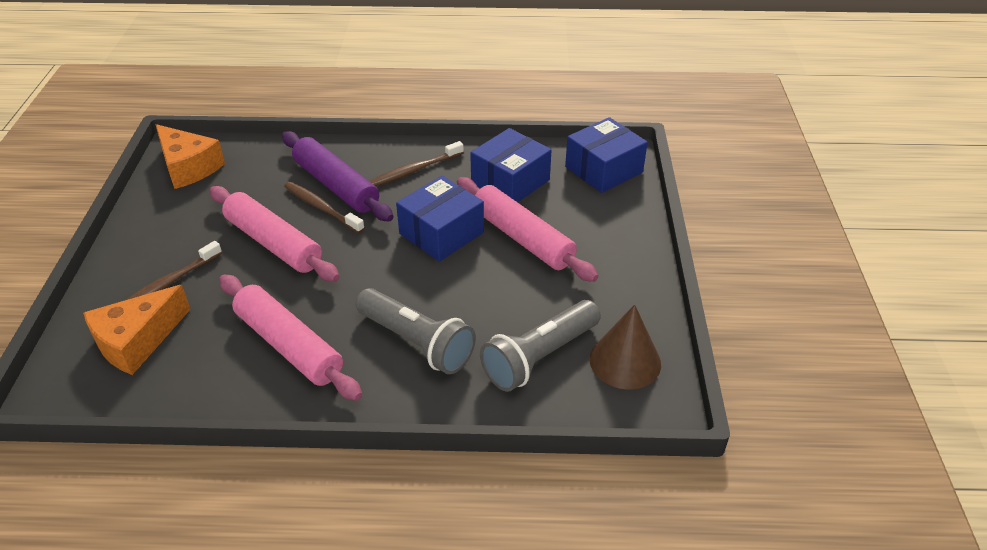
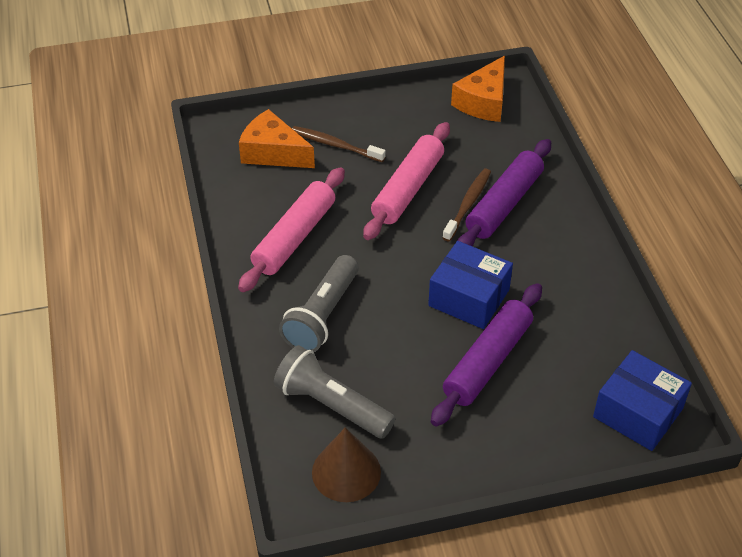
camera: 75 degrees right, 5 degrees up
(415, 170) = (556, 254): brown toothbrush -> none
(510, 181) = (575, 333): blue box -> none
(522, 238) = (487, 361): pink rolling pin -> purple rolling pin

